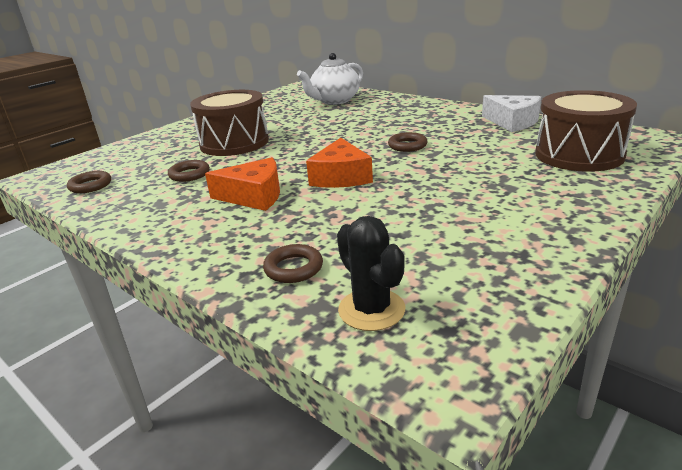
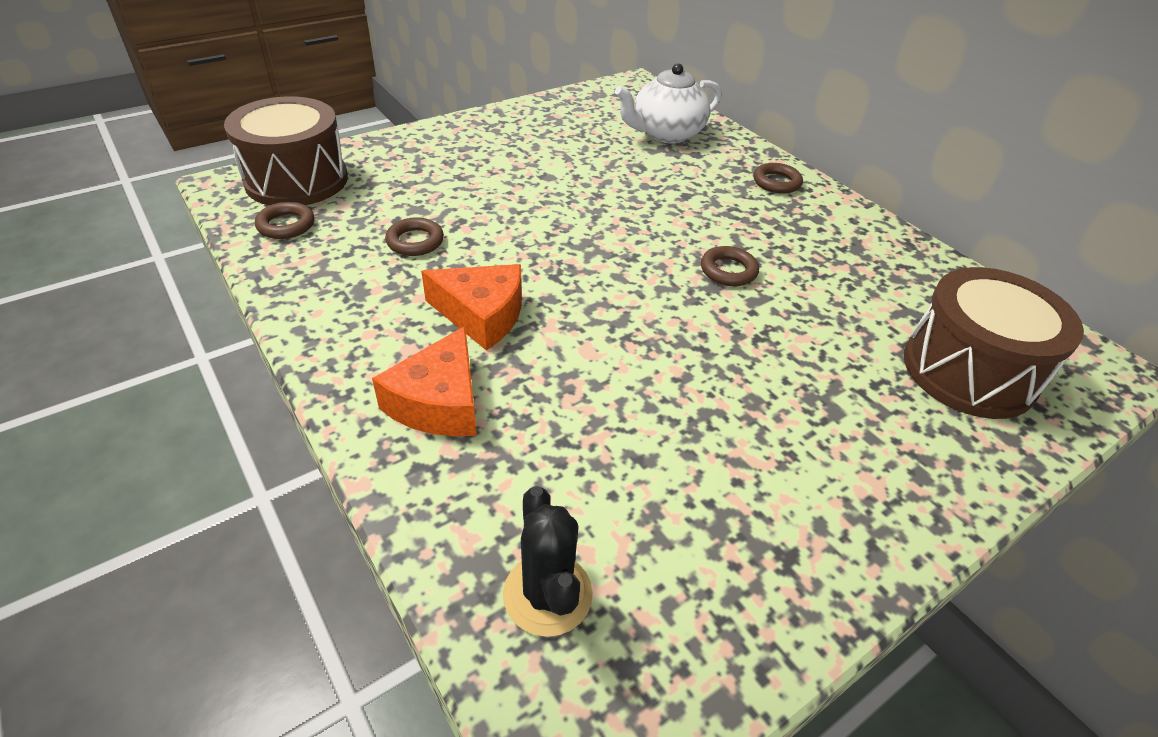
camera: 10 degrees right, 15 degrees up
(234, 143) = (495, 190): brown drum -> brown drum (296, 180)
(293, 268) = (481, 479): brown ring -> brown ring (776, 182)
(341, 177) = (610, 311): orange cheese -> orange cheese (439, 402)
(512, 122) = (904, 263): white cheese -> none

